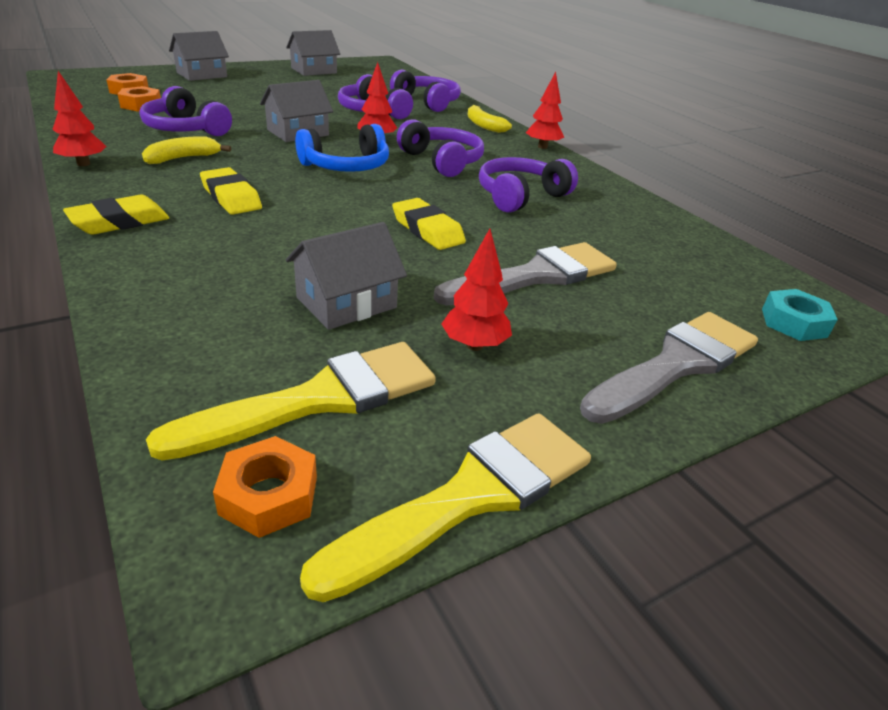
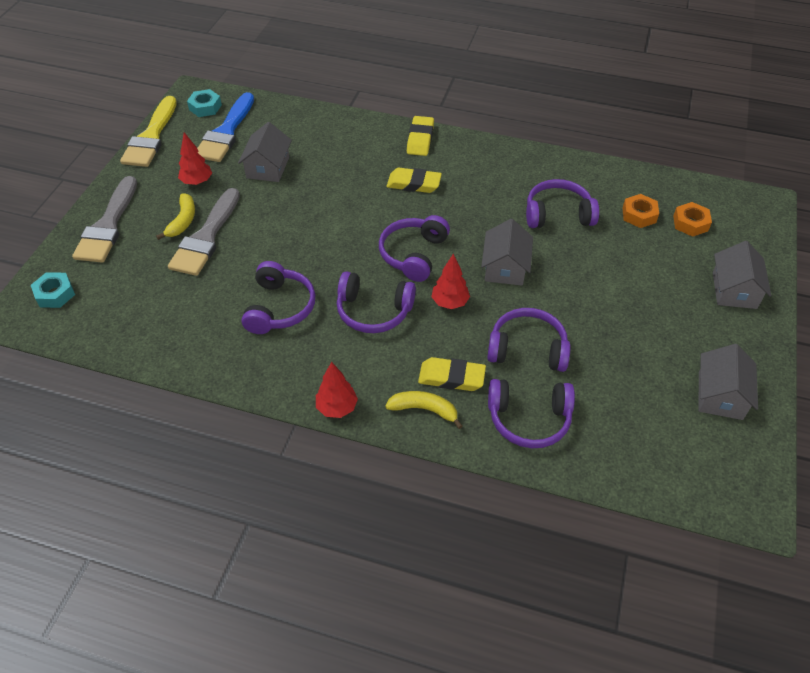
camera: 140 degrees right, 15 degrees up
(83, 164) = (518, 152): red tree -> none
(183, 158) = (495, 190): yellow banana -> yellow banana (183, 221)
(269, 495) = (205, 107): orange nut -> turquoise nut
(319, 399) = (226, 132): yellow brush -> blue brush
(346, 166) = (414, 254): blue headphones -> purple headphones
(427, 230) = (292, 232): yellow eraser -> yellow eraser (451, 377)

